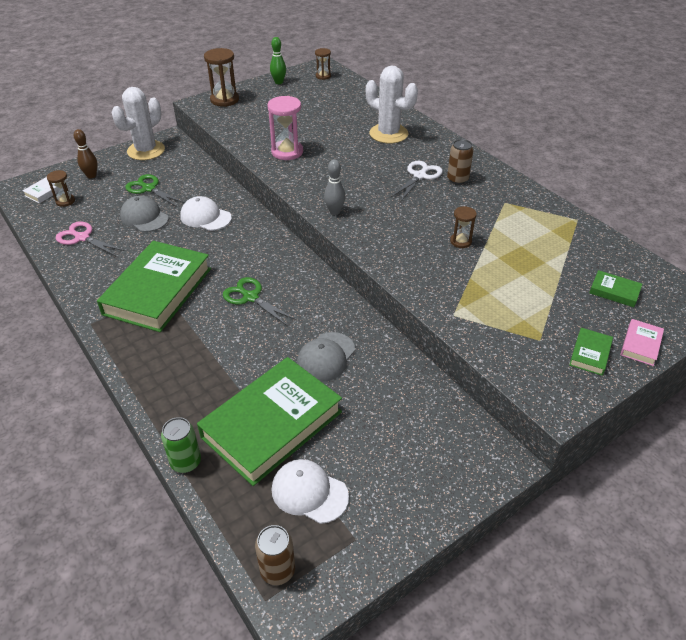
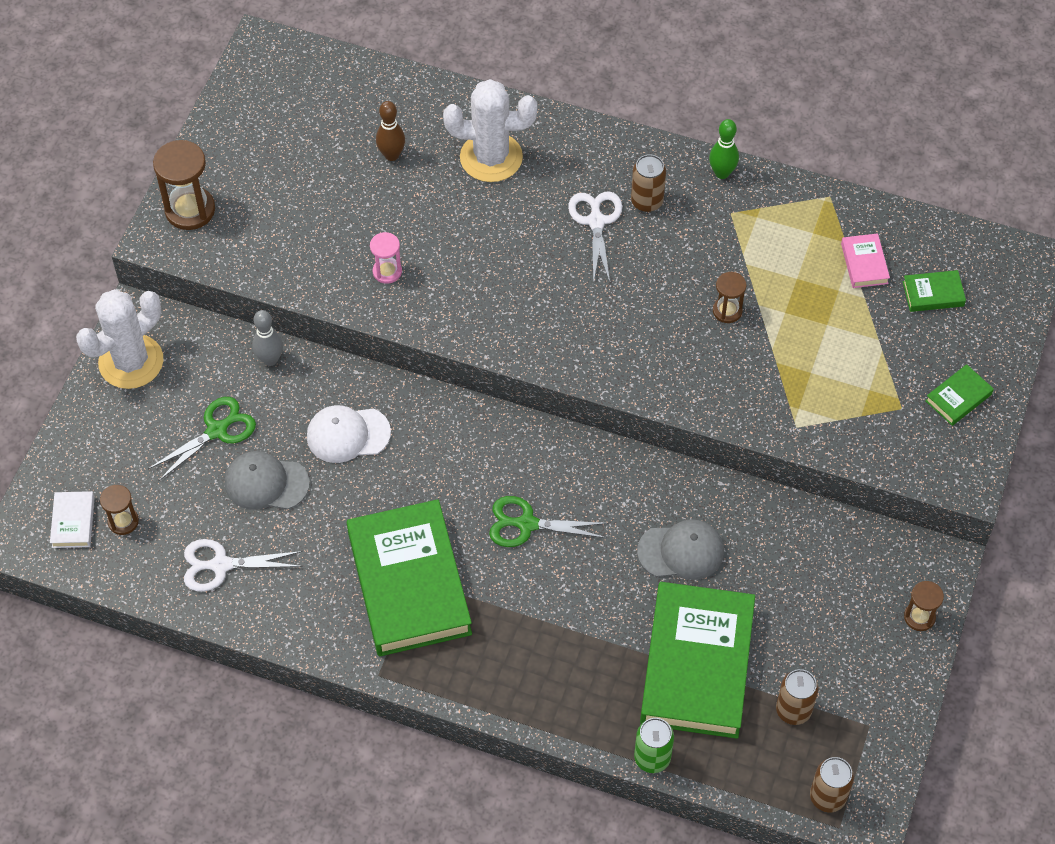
camera: 35 degrees left, 15 degrees up
(82, 238) = (221, 565): pink scissors -> white scissors
(91, 176) = (106, 455): brown bowling pin -> brown bowling pin (391, 155)
(146, 151) = (131, 362): white cactus -> white cactus turned 45 degrees clockwise
(149, 189) = (217, 431): green scissors -> green scissors turned 135 degrees clockwise
(279, 82) = (232, 124): green bowling pin -> green bowling pin (722, 173)
(287, 152) = (387, 271): pink hourglass -> pink hourglass, size x0.57
(309, 492) = (793, 710): white cap -> brown can
(323, 76) = (286, 72): brown hourglass -> brown hourglass (919, 617)
(326, 357) = (681, 551): grey cap -> grey cap turned 90 degrees counterclockwise
(334, 212) = (545, 347): grey bowling pin -> grey bowling pin (270, 359)
(590, 354) = (958, 397): green book -> green book turned 60 degrees clockwise
(640, 345) = (997, 356): pink book -> pink book (864, 263)

